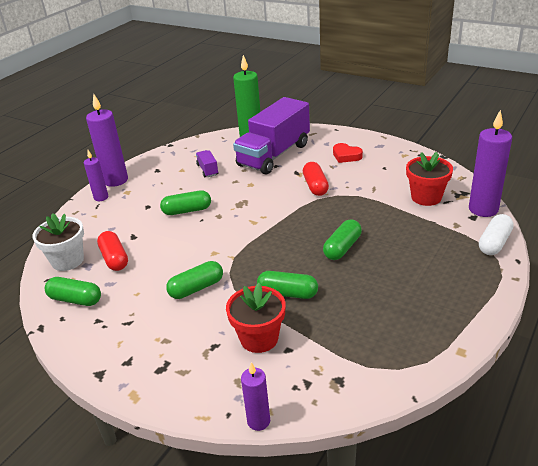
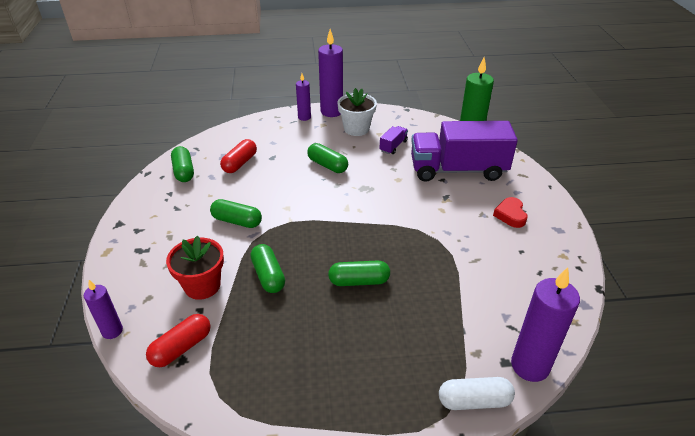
camera: 50 degrees right, 5 degrees up
(68, 260) = (221, 144): white flower pot -> white flower pot (356, 129)
(315, 186) = (436, 219): red capsule -> red capsule (181, 347)
(426, 197) = (502, 307): red flower pot -> none

